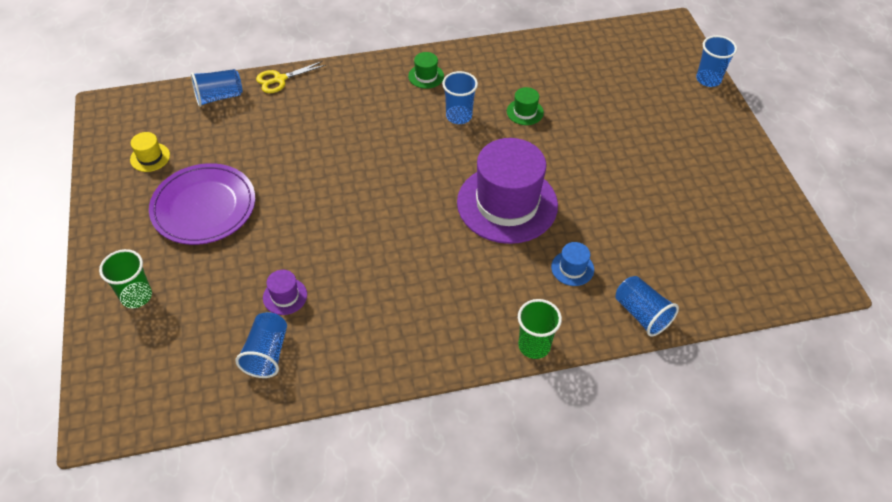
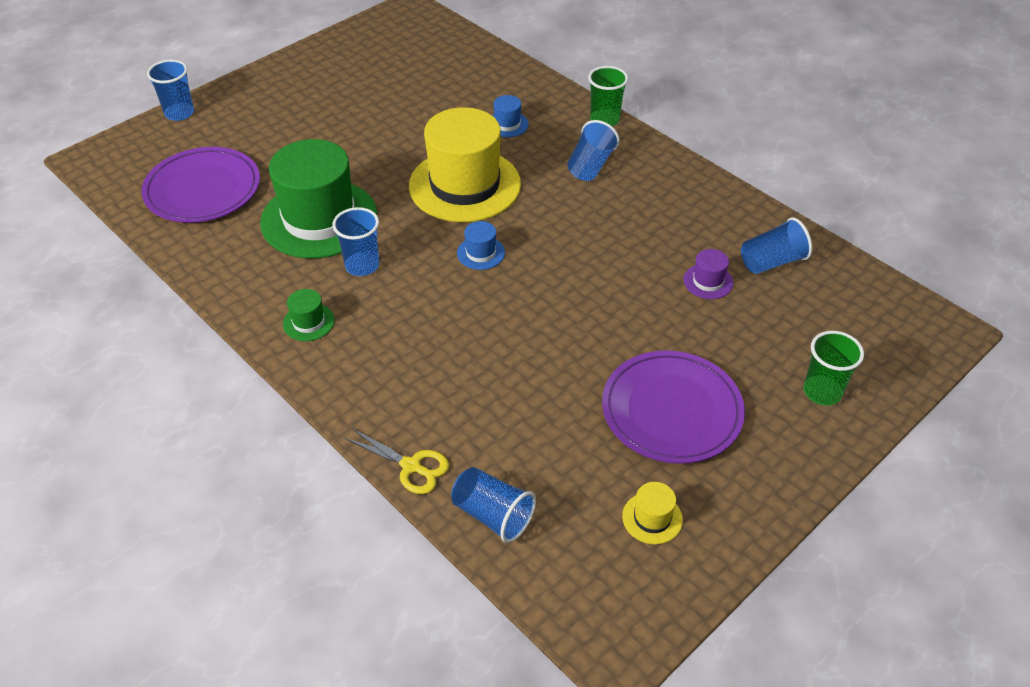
camera: 120 degrees left, 5 degrees down
(423, 180) = (481, 253): none -> blue hat
(507, 204) = (465, 185): purple hat -> yellow hat
(525, 112) = (319, 219): green hat -> green hat, size x2.49
(599, 67) = (203, 189): none -> purple plate
(641, 314) = (521, 78): blue cup -> blue cup (590, 166)

